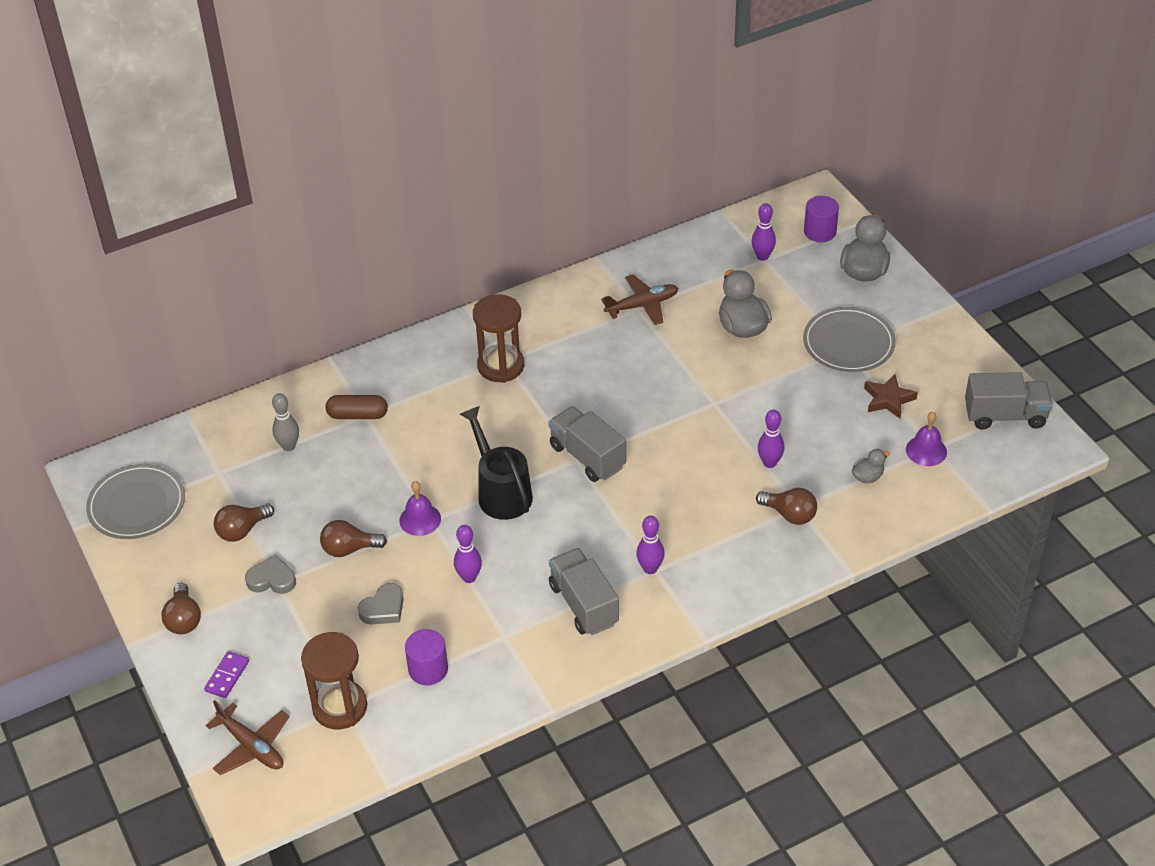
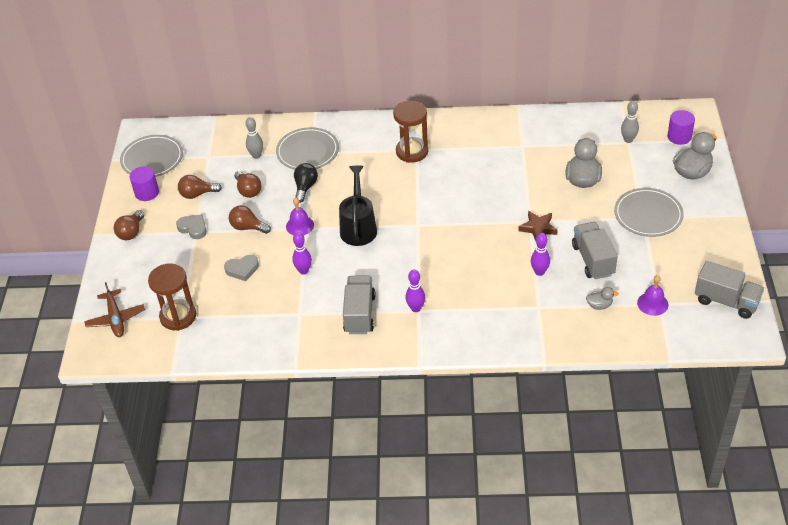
camera: 30 degrees right, 0 degrees up
(227, 676) = (131, 273): purple domino -> none
(357, 415) = (307, 151): brown capsule -> grey plate
(390, 465) = (305, 187): none -> black light bulb
(428, 669) = (242, 315): purple cylinder -> purple cylinder (147, 193)
(587, 457) = (425, 225): grey truck -> grey truck (593, 260)
(642, 305) = (526, 145): brown plane -> none
(762, 256) = (628, 140): purple bowling pin -> grey bowling pin
(789, 514) = (529, 309): brown light bulb -> brown light bulb (248, 191)
(888, 399) = (650, 261): brown star -> brown star (538, 228)

